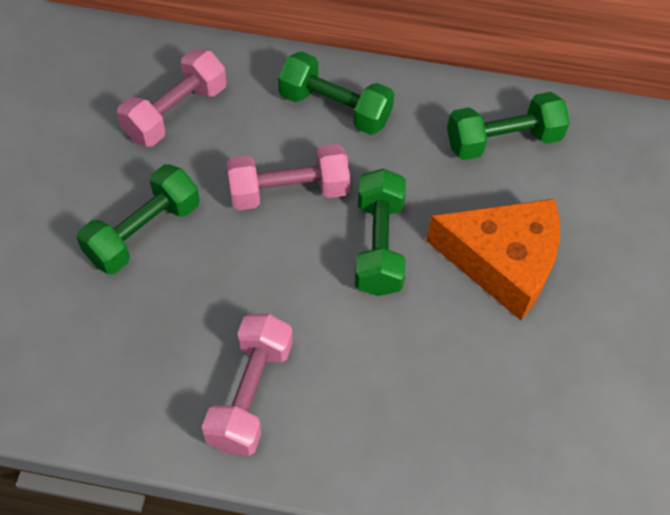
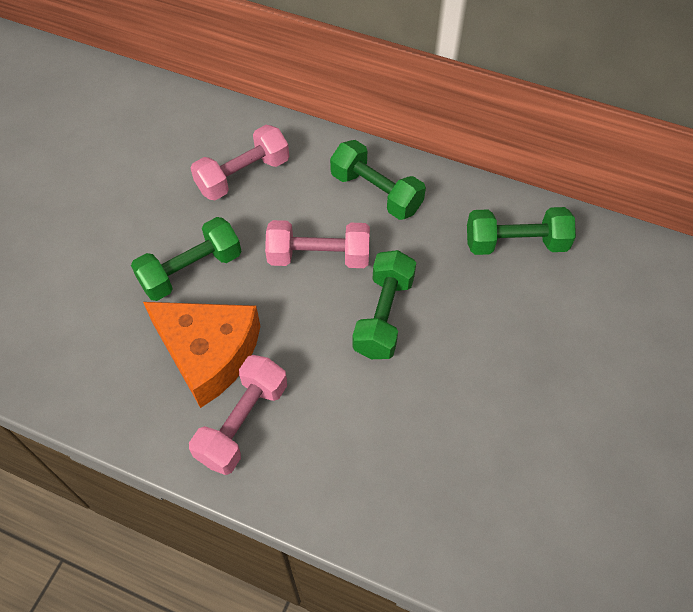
camera: 15 degrees right, 0 degrees up
(502, 262) = (488, 349): orange cheese -> orange cheese (208, 353)

